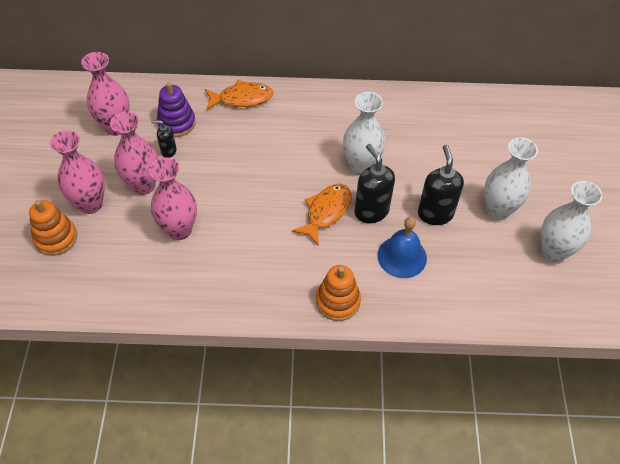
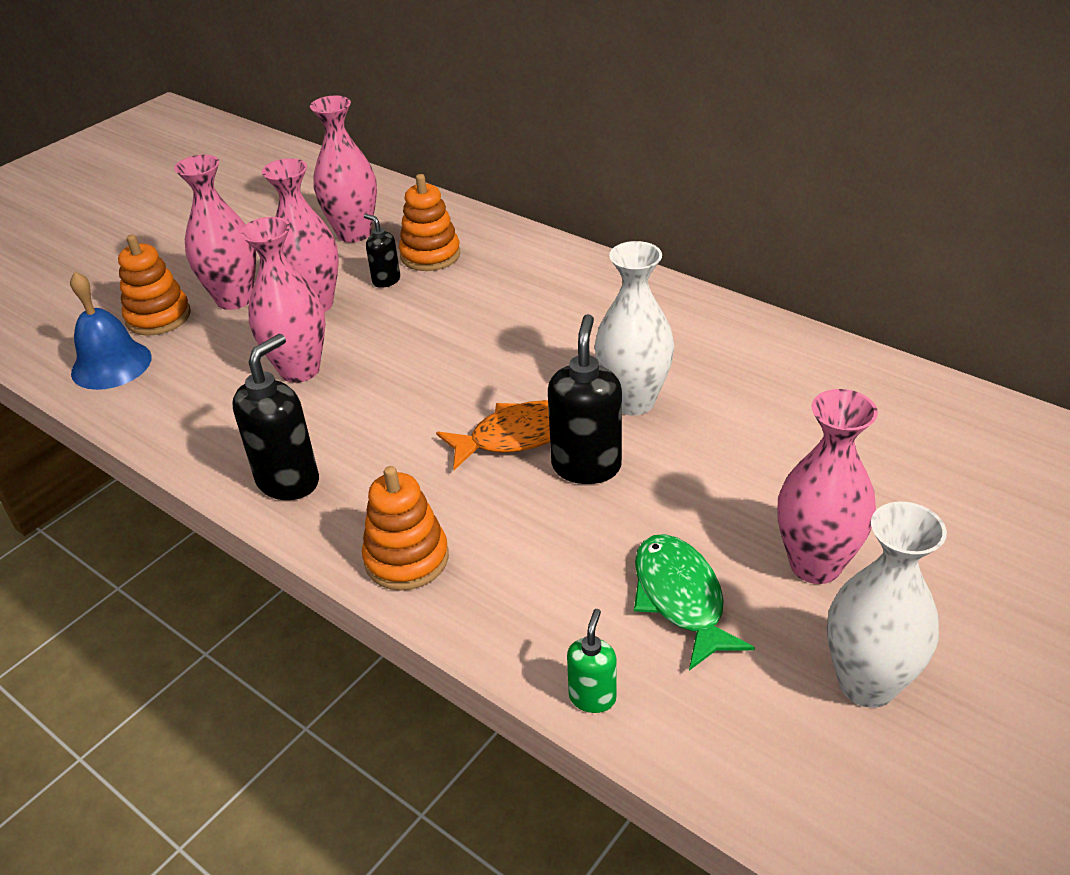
camera: 40 degrees right, 15 degrees down
(176, 123) = (430, 255): purple stacking toy -> orange stacking toy
(242, 98) = (545, 258): orange fish -> none
(402, 256) = (570, 550): blue bell -> blue bell (111, 365)
(435, 213) = (691, 517): black soap dispenser -> black soap dispenser (288, 481)
(462, 254) = (680, 598): none -> green fish
(468, 317) = (592, 697): none -> green soap dispenser
(498, 210) = (815, 564): white vase -> pink vase

